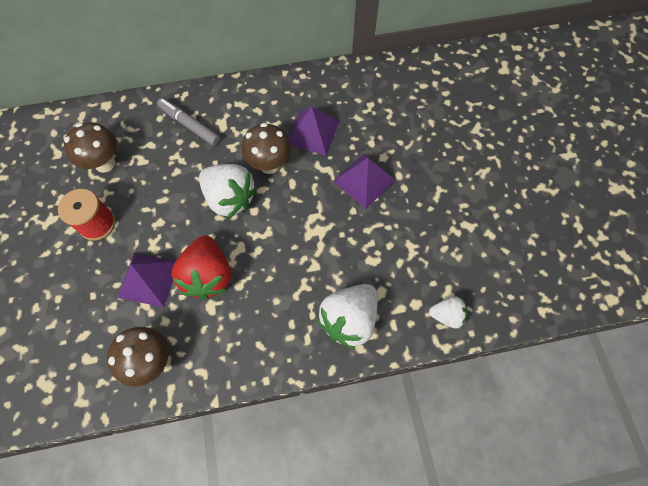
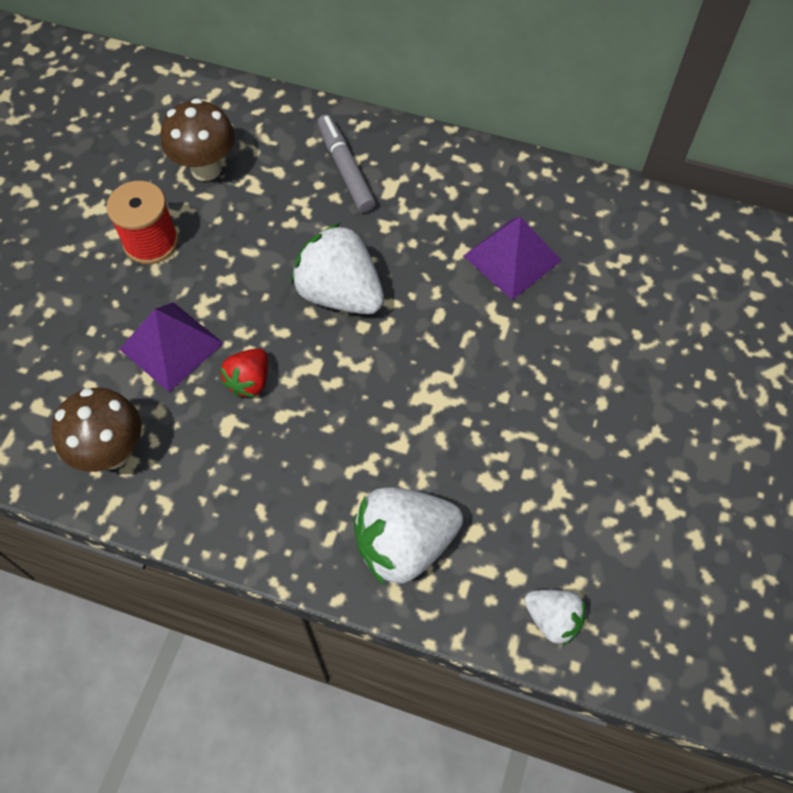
camera: 30 degrees right, 5 degrees down
(208, 275) = (249, 381): red strawberry -> red strawberry, size x0.55
(230, 198) = (340, 293): white strawberry -> white strawberry turned 150 degrees clockwise
(269, 164) = (422, 274): brown mushroom -> none
(364, 180) = (546, 362): purple pyramid -> none

